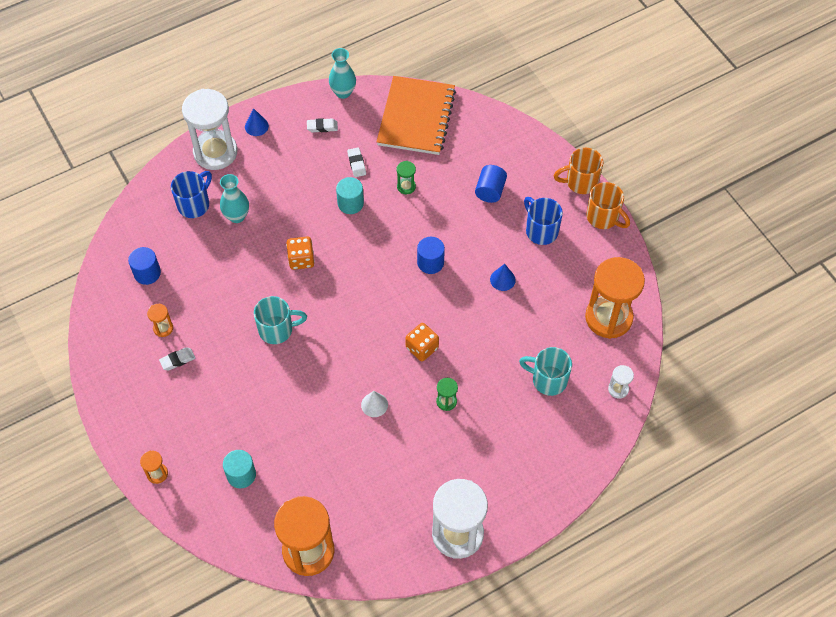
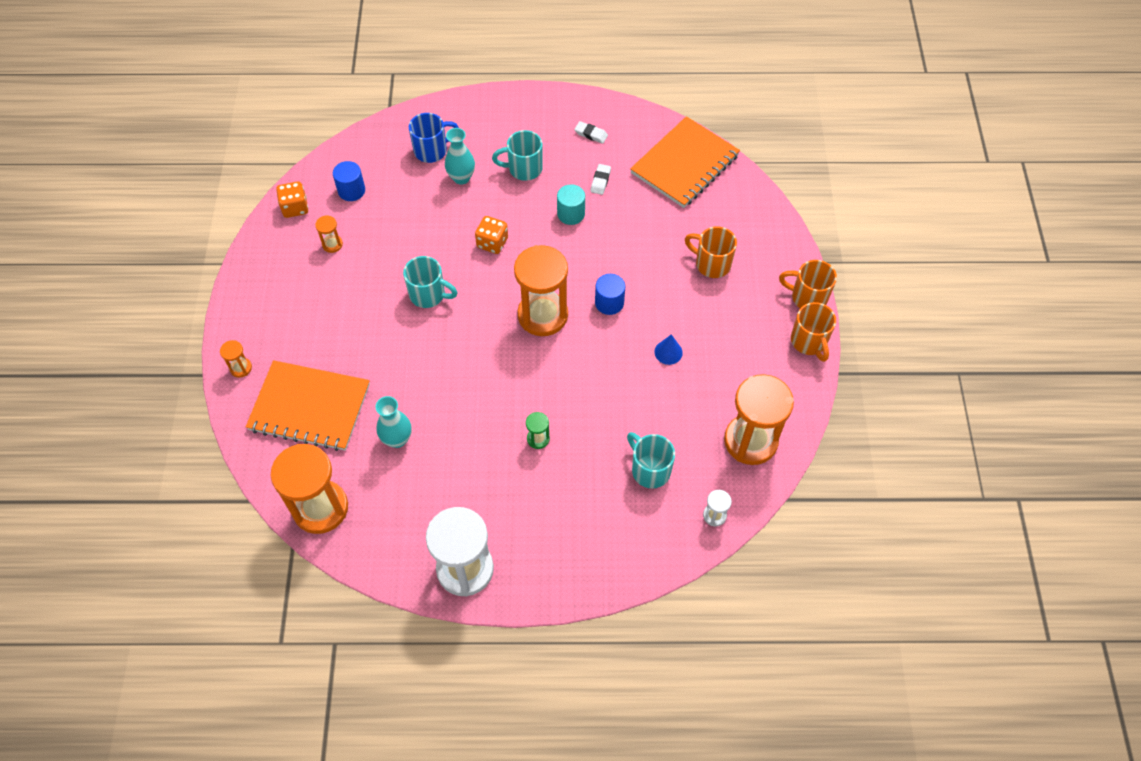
camera: 30 degrees right, 0 degrees up
(177, 360) = (325, 278): white eraser -> none
(215, 152) = (480, 114): white hourglass -> none
(241, 475) = (310, 407): turquoise cylinder -> orange notebook
(256, 126) = (532, 107): blue cone -> none
(285, 183) = (523, 169): none -> turquoise mug
(343, 92) = (631, 112): turquoise vase -> turquoise vase (397, 439)
(374, 404) = (469, 407): white cone -> none
(383, 299) = (542, 315): none -> orange hourglass
(406, 186) = (633, 222): green hourglass -> none
(422, 348) = (548, 377): orange dice -> orange dice (295, 208)
(490, 191) = (711, 264): blue cylinder -> orange mug
(540, 230) = (737, 324): blue mug -> none

